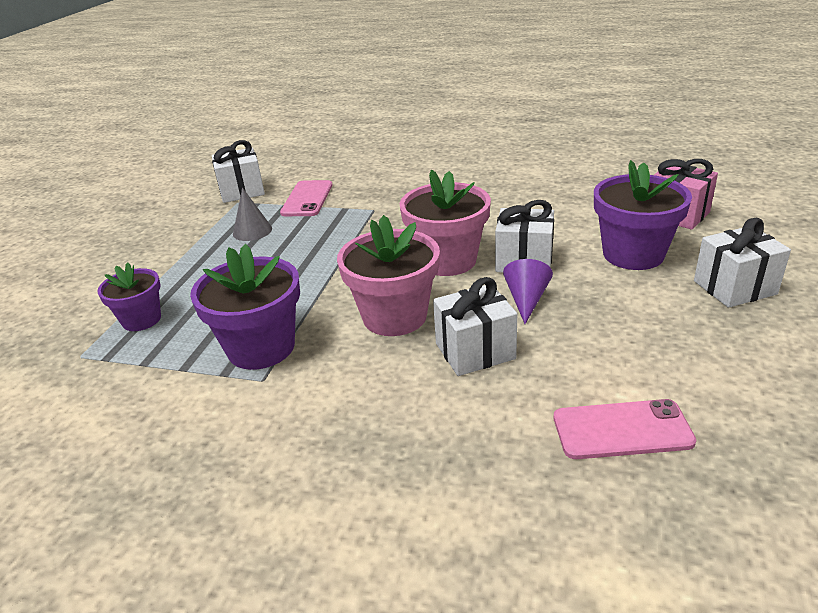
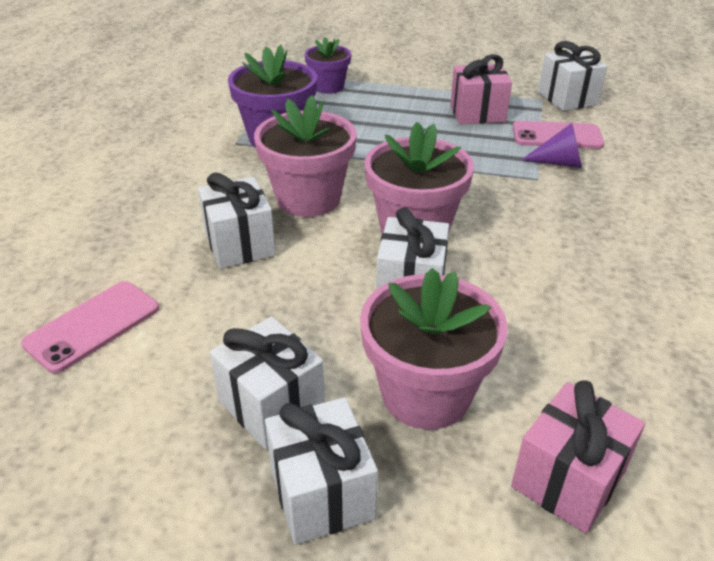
camera: 85 degrees right, 5 degrees up
(252, 231) = (477, 113): grey cone -> pink gift
(526, 300) = (323, 283): purple cone -> purple cone (559, 163)
(622, 430) = (93, 326): pink phone -> pink phone turned 45 degrees clockwise
(633, 254) = (425, 394): purple flower pot -> pink flower pot
(672, 313) = (271, 405): none -> white gift

